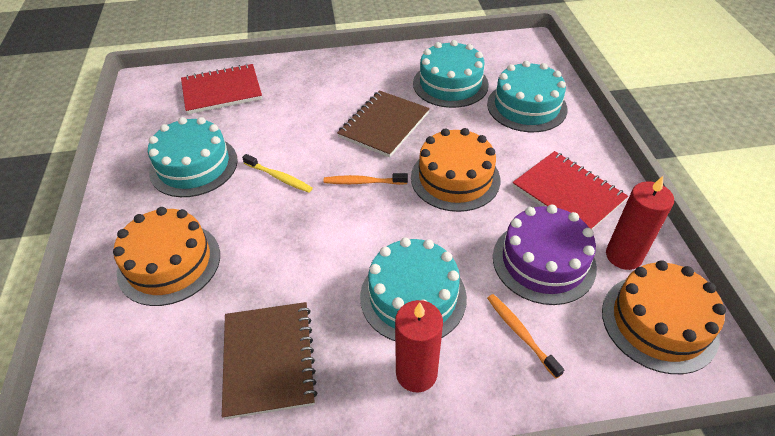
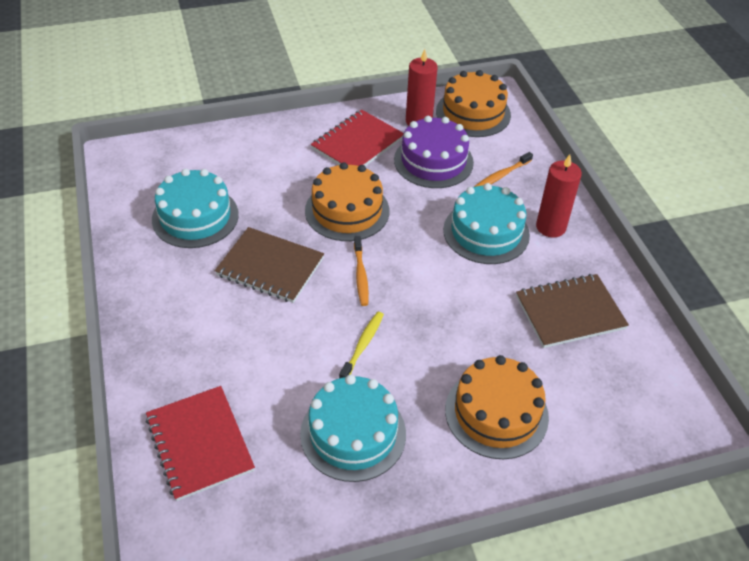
camera: 100 degrees left, 0 degrees up
(526, 106) = (237, 162): turquoise cake -> none

